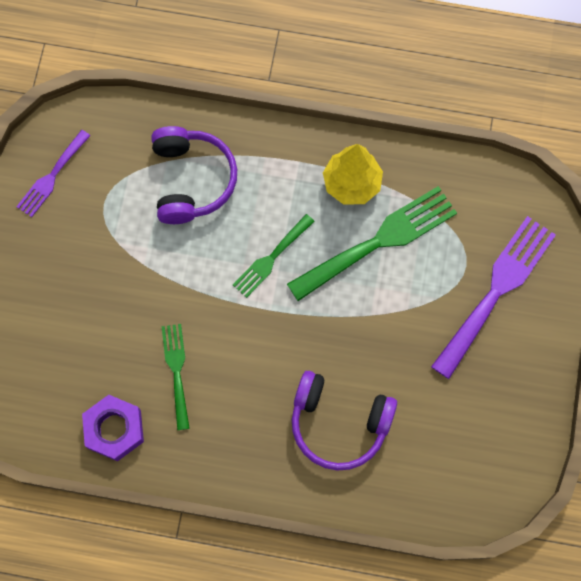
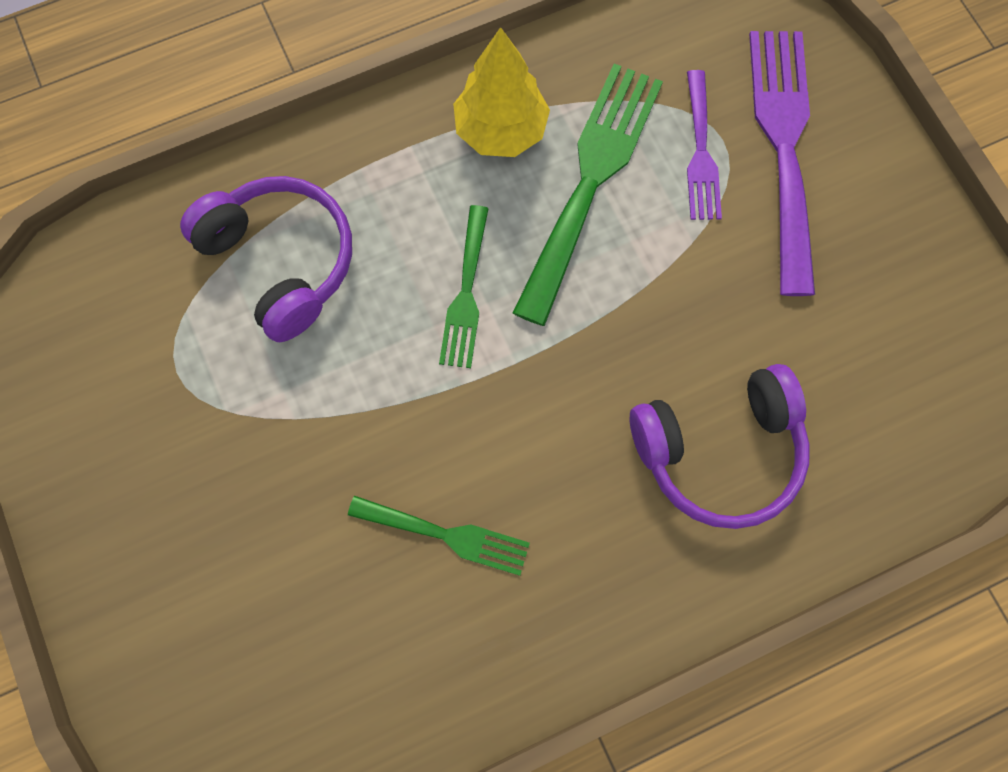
camera: 35 degrees left, 0 degrees up
(52, 176) = (73, 384): purple fork -> purple fork (701, 152)
(114, 429) = (417, 682): purple nut -> none
(176, 371) = (447, 535): green fork -> green fork turned 150 degrees clockwise

